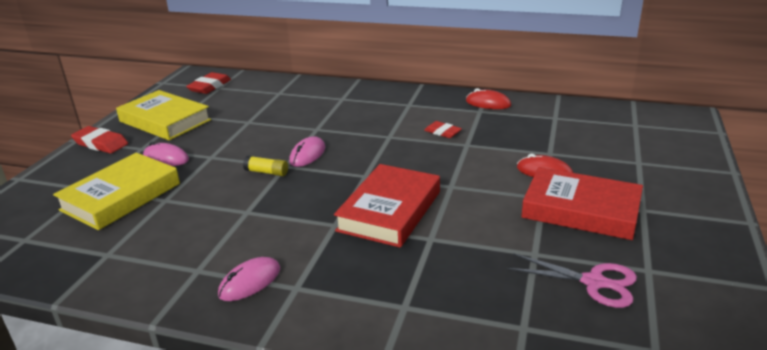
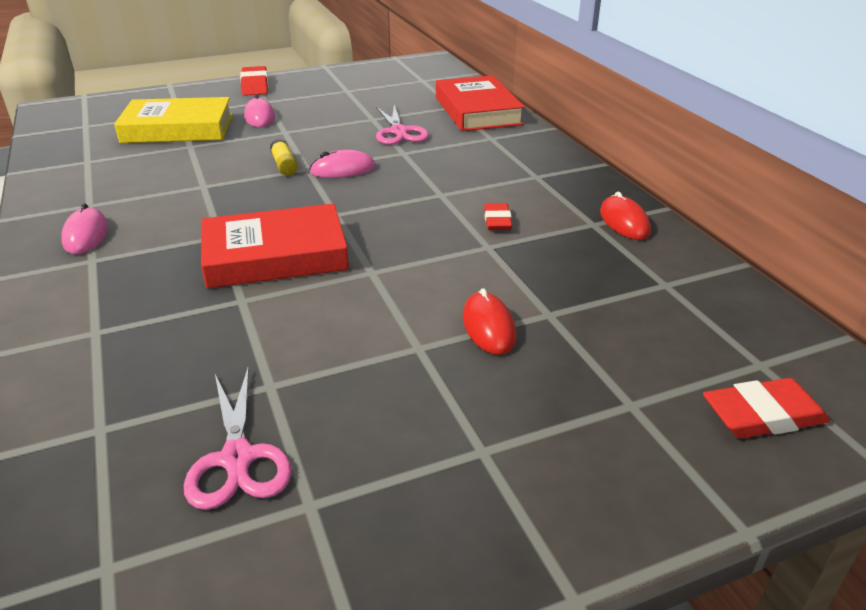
camera: 50 degrees right, 5 degrees up
(165, 121) = (326, 88): yellow book -> none
(210, 86) = (418, 76): red eraser -> red eraser (763, 415)
(250, 282) = (86, 235): pink mouse -> pink mouse turned 75 degrees clockwise
(285, 120) = (399, 132): none -> pink scissors
(581, 210) = (418, 390): red book -> red book (477, 111)

